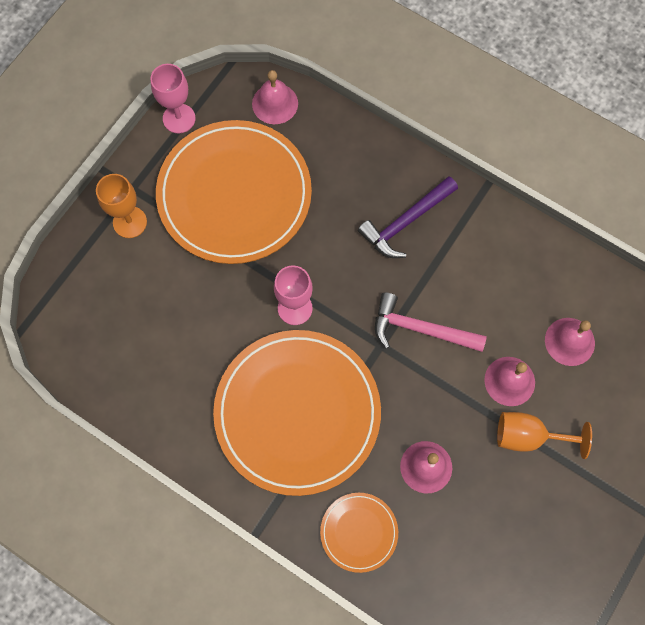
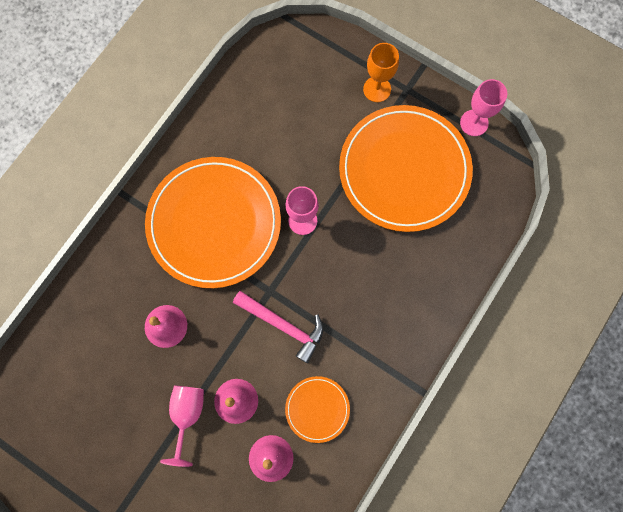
camera: 90 degrees right, 5 degrees up
(275, 103) = (493, 202): pink bell -> none
(359, 532) = (117, 271): orange plate -> orange plate (317, 409)
(406, 222) = (382, 315): purple hammer -> none
(420, 329) = (283, 325): pink hammer -> pink hammer turned 105 degrees clockwise
(528, 436) = (187, 414): orange goblet -> pink goblet

